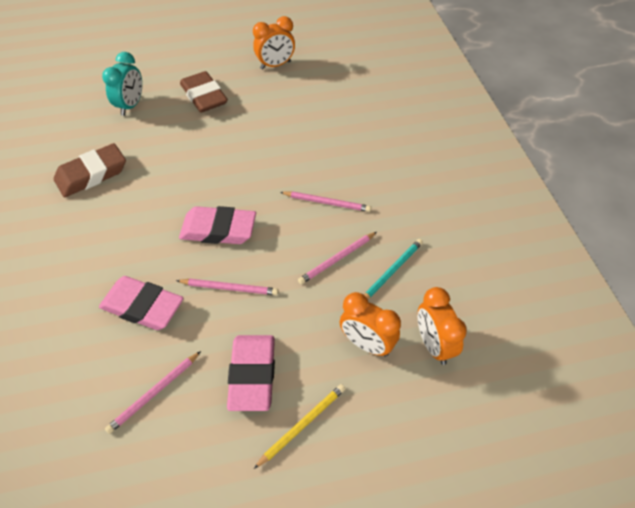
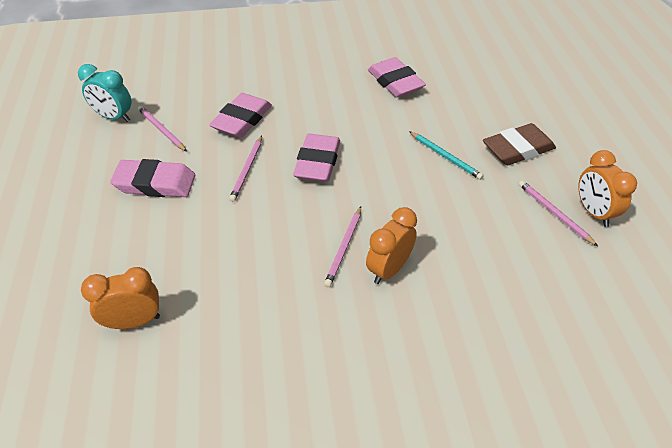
camera: 95 degrees right, 5 degrees down
(92, 174) = (395, 82): brown eraser -> pink eraser
(131, 106) = (494, 98): turquoise clock -> turquoise clock (114, 117)
(302, 425) = (97, 212): yellow pencil -> none
(337, 259) = (263, 250): pink pencil -> pink pencil (554, 213)
(367, 344) = (155, 264): orange clock -> orange clock (389, 269)
(392, 271) = (236, 297): turquoise pencil -> turquoise pencil (445, 157)

